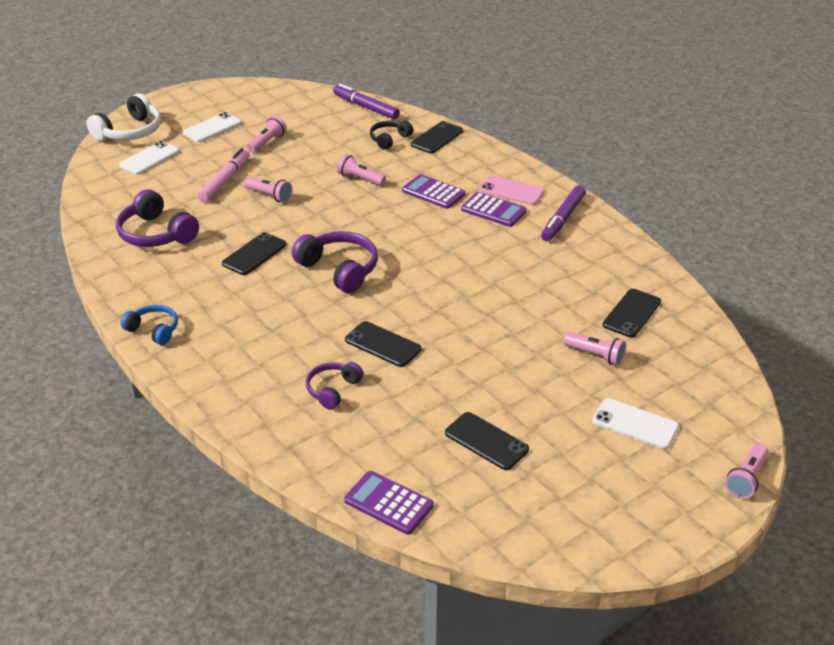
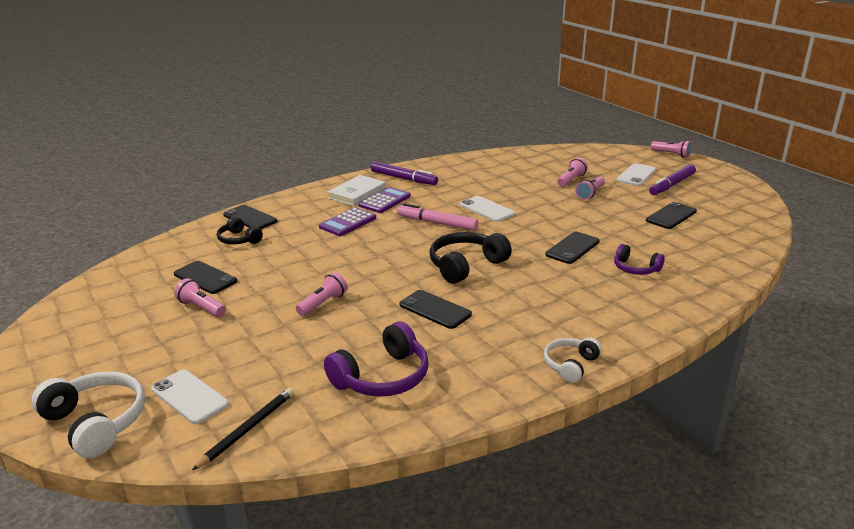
camera: 85 degrees left, 10 degrees down
(108, 185) = (247, 429): none -> black pencil
(153, 330) = (570, 365): blue headphones -> white headphones
(212, 128) = (136, 349): white phone -> white phone (486, 209)
(225, 180) = (277, 333): pink marker -> pink marker (437, 223)
(339, 270) = (466, 266): purple headphones -> black headphones
(360, 179) = (310, 255): pink flashlight -> pink flashlight (590, 194)
(366, 107) = (160, 250): purple marker -> purple marker (672, 185)
(388, 503) = (749, 249): purple calculator -> none
(511, 191) = (357, 193): pink phone -> white book
(632, 313) = (523, 167): black phone -> black phone (205, 278)

